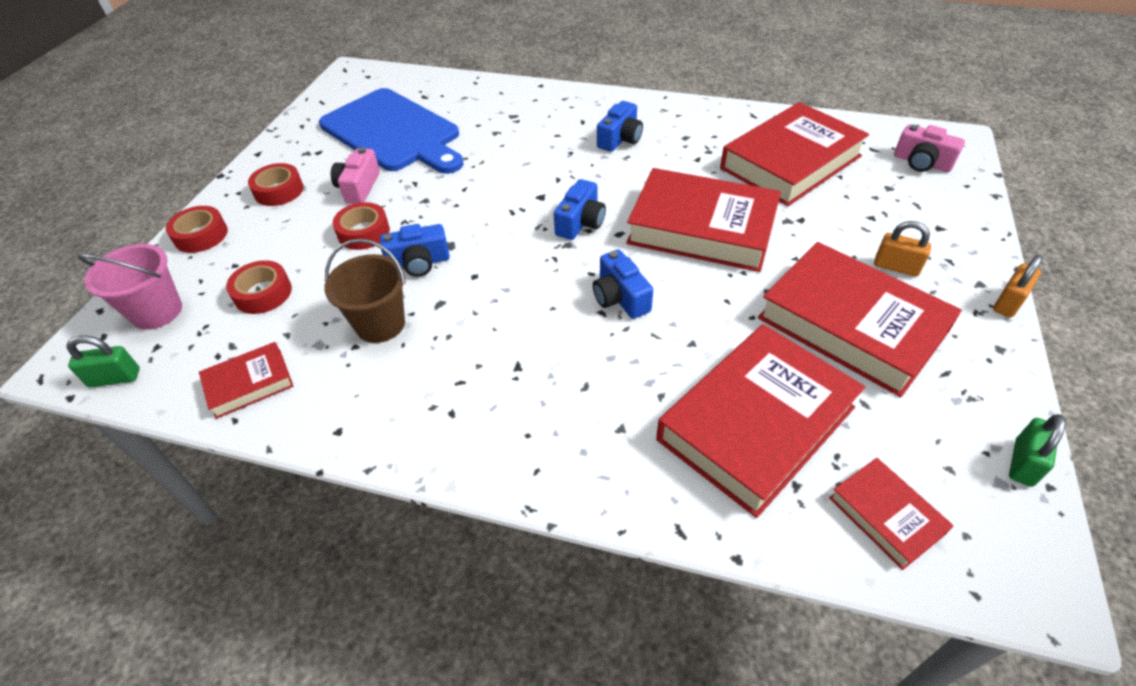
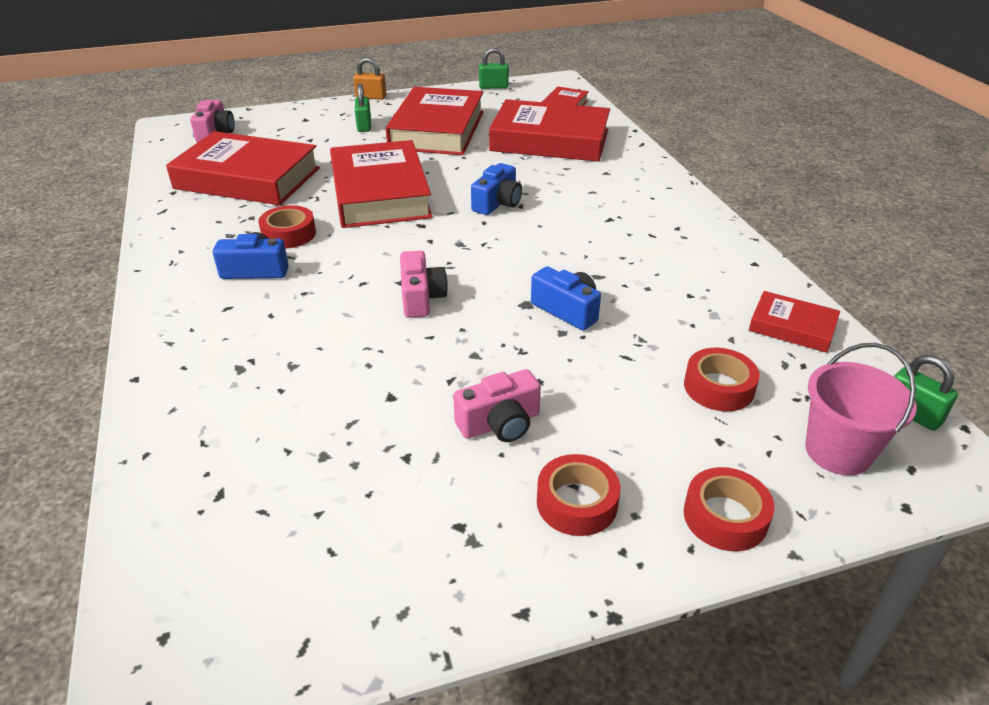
camera: 125 degrees left, 10 degrees down
(363, 232) = (567, 370): red tape -> red tape (289, 234)
(380, 324) = (655, 294): brown bucket -> none
(393, 132) = (350, 468): blue cutting board -> none
(511, 199) = (421, 298): none -> pink camera
(580, 222) = (423, 247): blue camera -> none
(896, 267) = (364, 126): orange padlock -> green padlock

